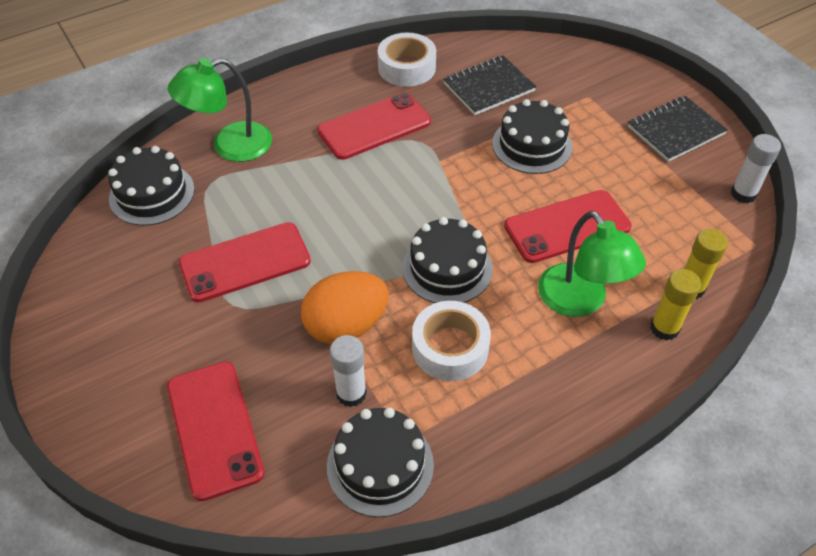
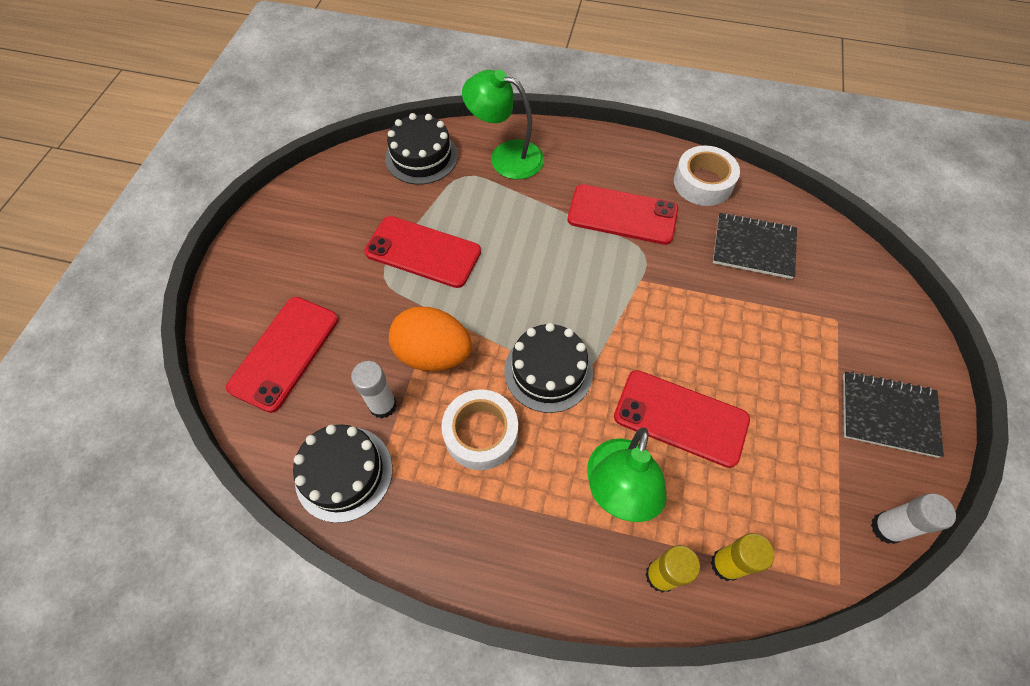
camera: 45 degrees right, 10 degrees up
(532, 145) = (732, 325): black cake -> none

